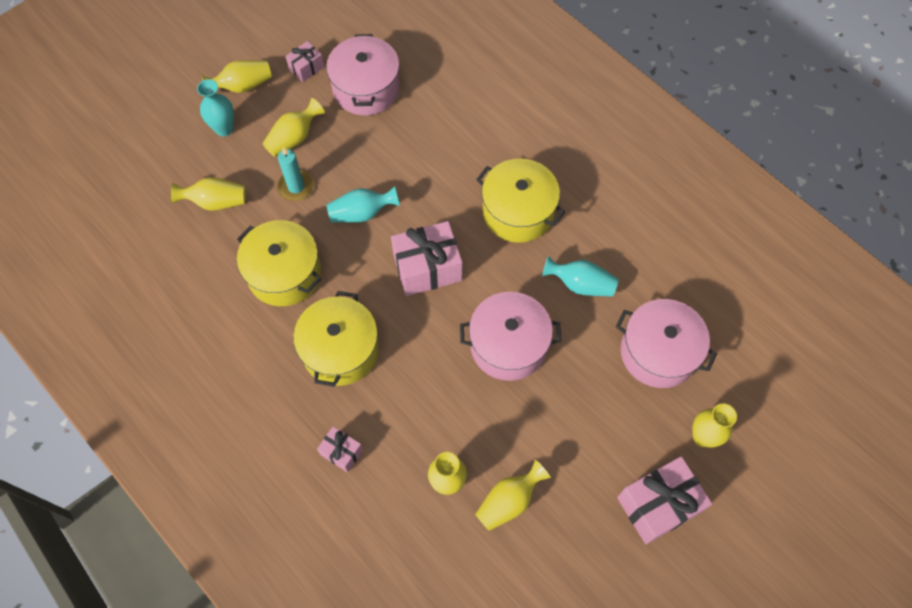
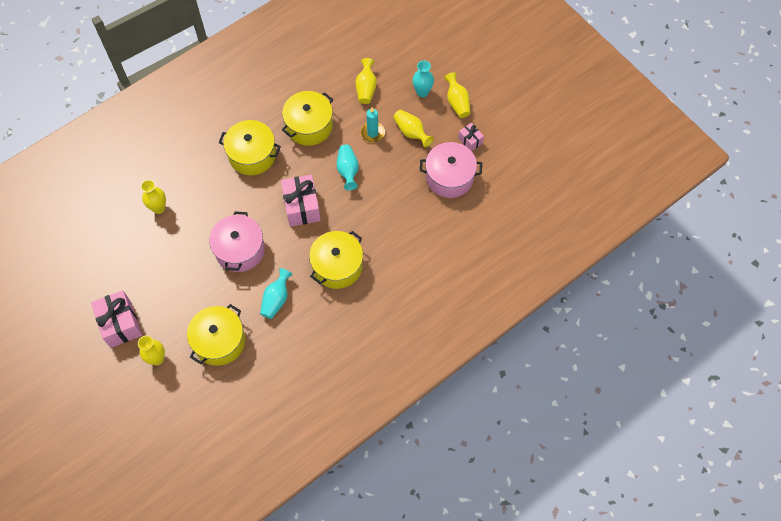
camera: 95 degrees right, 0 degrees up
(341, 452) = (188, 154): pink gift -> none
(509, 501) = (141, 240): yellow vase -> none
(658, 352) = (219, 341): pink pot -> yellow pot

